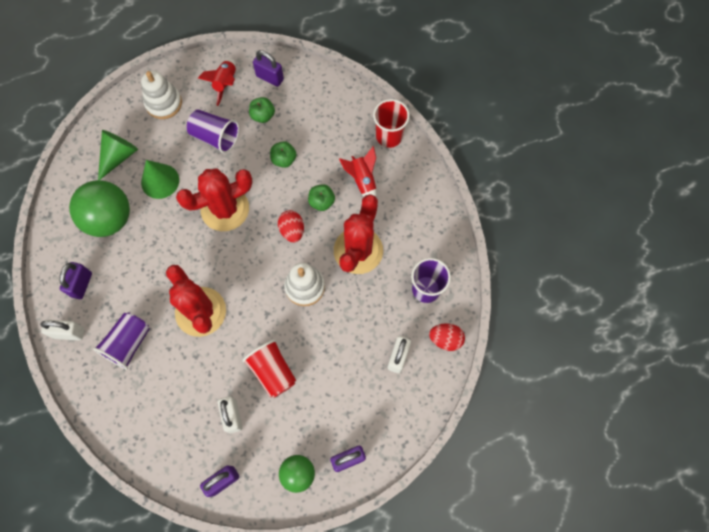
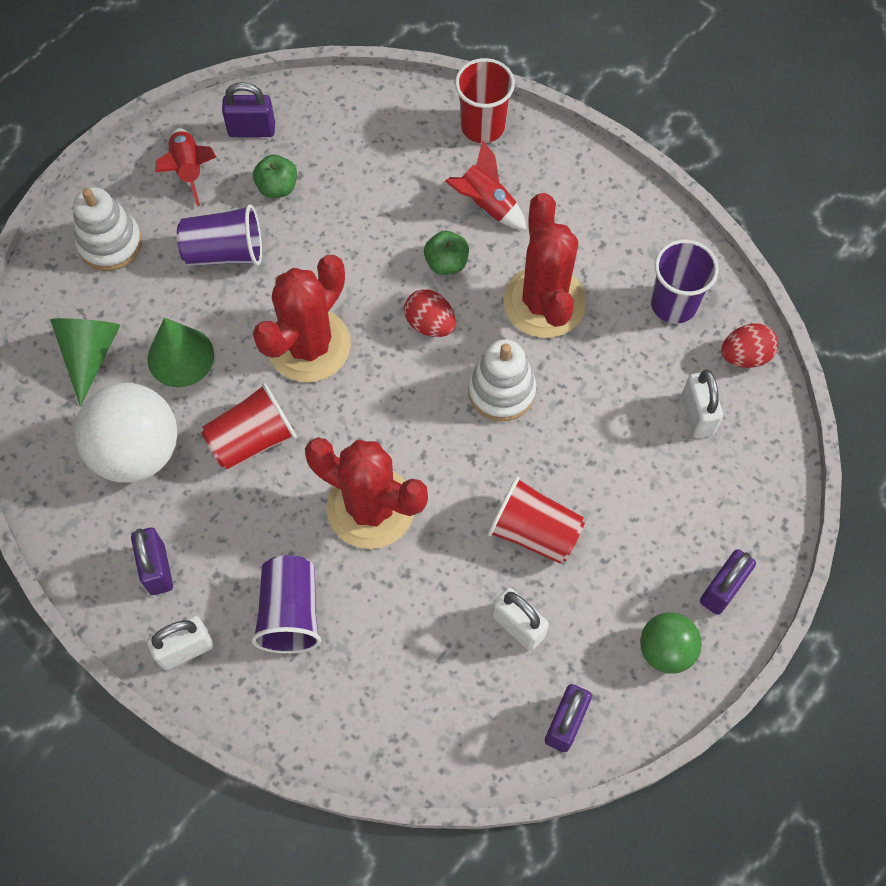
camera: 30 degrees left, 5 degrees down
(109, 219) = (137, 451): green ball -> white ball
(166, 243) = (252, 439): none -> red cup
(284, 159) = (351, 233): green apple -> none

